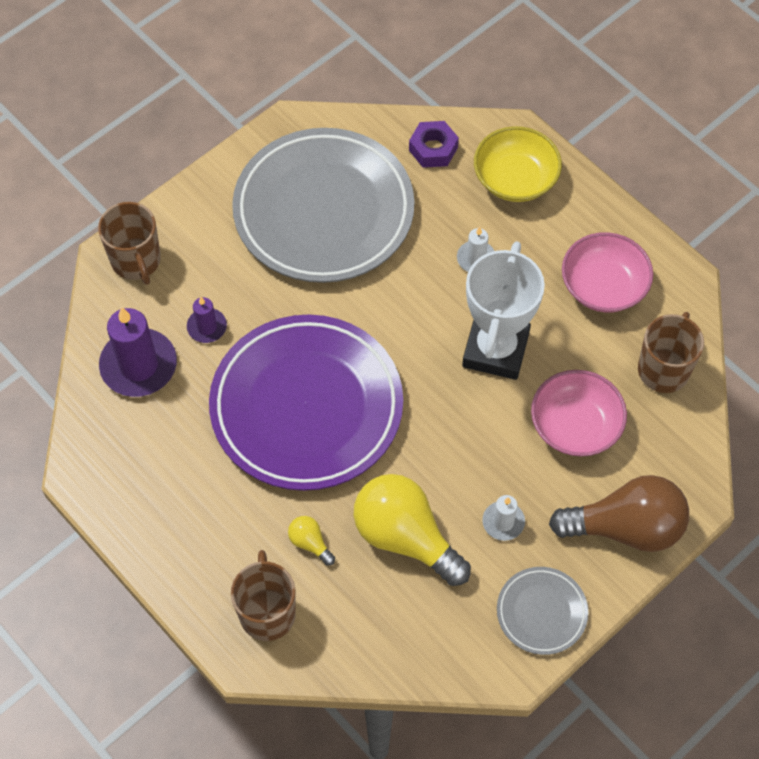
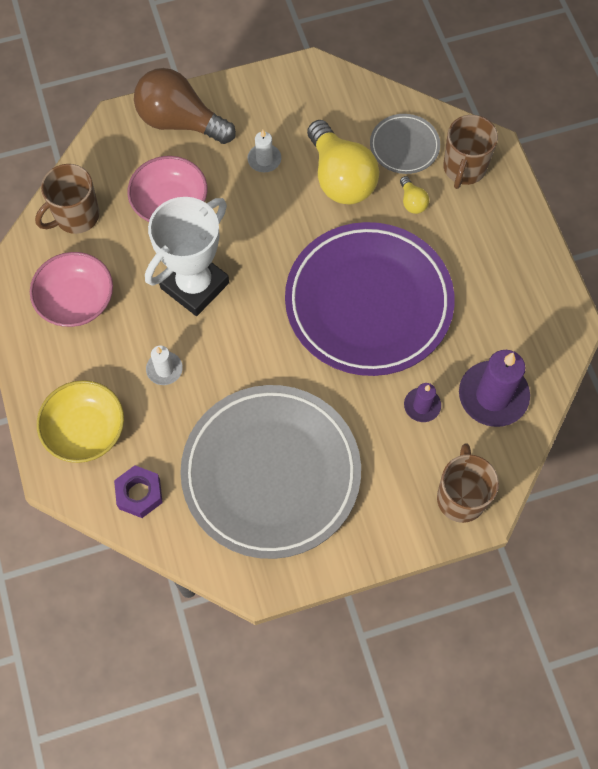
camera: 155 degrees left, 5 degrees up
(541, 612) = (272, 94): grey plate -> grey plate (404, 146)

